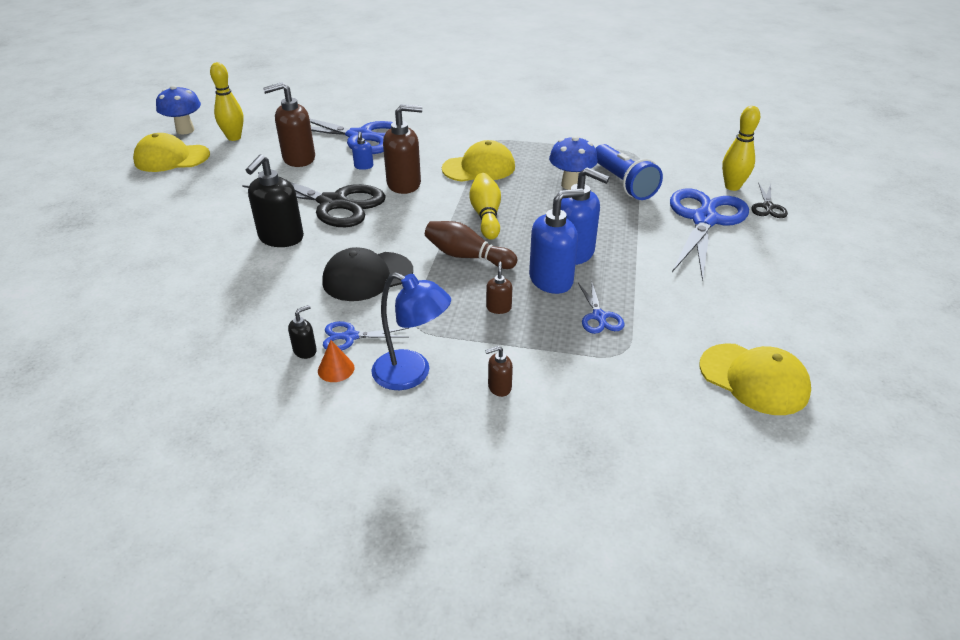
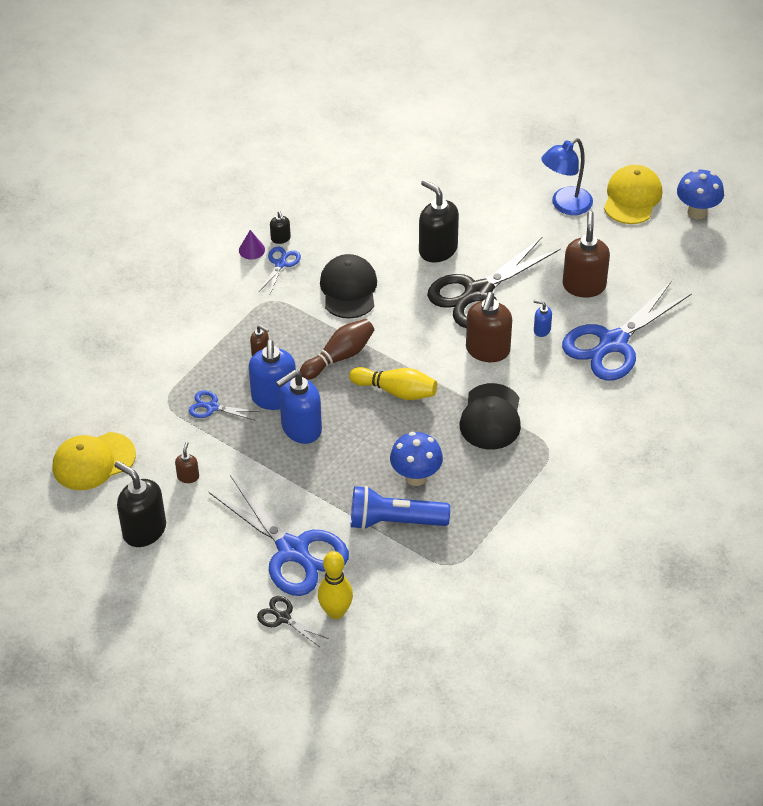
camera: 115 degrees right, 10 degrees up
(234, 137) = (660, 246): yellow bowling pin -> none
(336, 369) = (251, 250): orange cone -> purple cone
(412, 374) = (221, 285): blue lamp -> blue lamp (565, 205)
(479, 168) = (491, 417): yellow cap -> black cap
(499, 387) = (179, 324): brown soap dispenser -> brown soap dispenser (188, 476)
(786, 308) = (144, 530): none -> black soap dispenser

